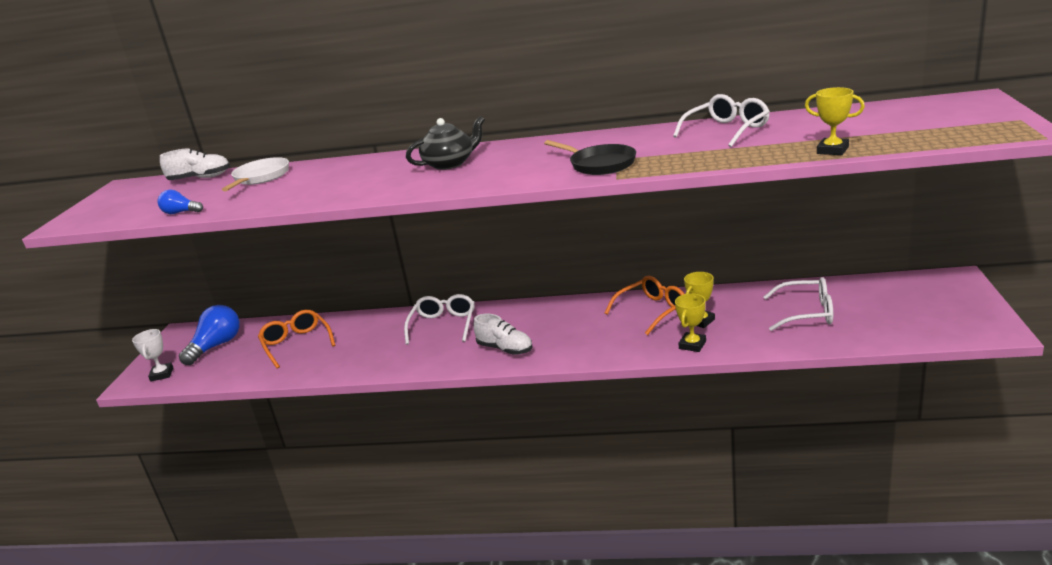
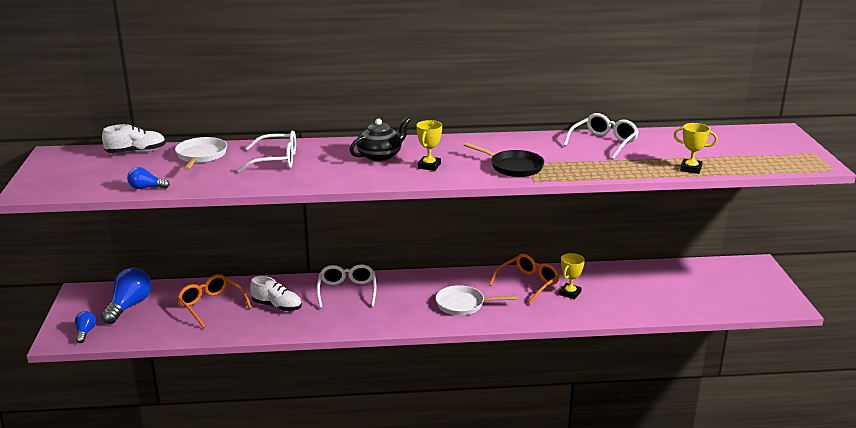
camera: 15 degrees left, 0 degrees up
(162, 374) = (85, 332): white trophy -> blue light bulb
(505, 349) = (411, 314): white shoe -> white shoe (277, 306)
(568, 337) = (463, 304): none -> white pan
(692, 345) = (568, 313): yellow trophy -> yellow trophy (429, 166)
(807, 313) = (652, 289): white glasses -> white glasses (276, 160)

